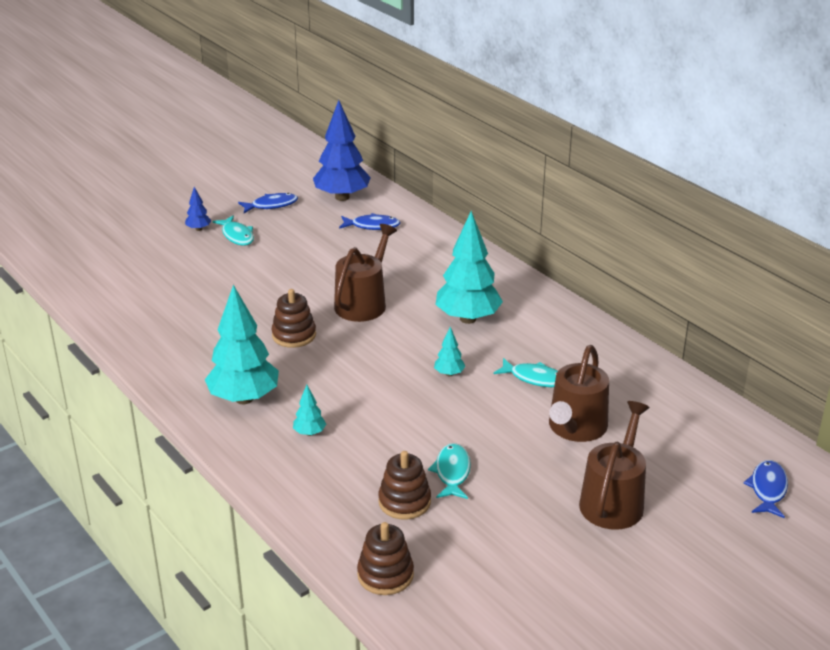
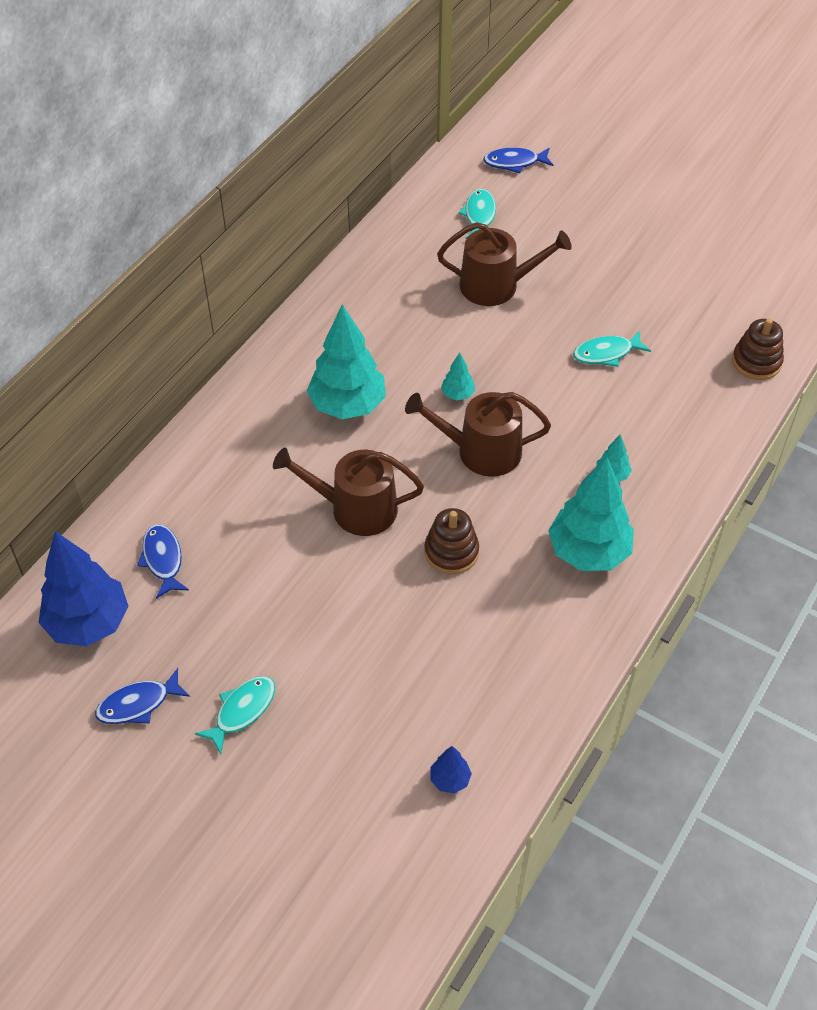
camera: 110 degrees left, 20 degrees up
(198, 229) = (239, 770): blue tree -> blue tree (450, 779)
(271, 205) = (138, 704): blue fish -> blue fish turned 75 degrees counterclockwise
(404, 502) = (664, 375): brown stacking toy -> none
(534, 378) = (433, 328): turquoise fish -> turquoise fish (479, 216)
(613, 501) = (582, 245): brown watering can -> brown watering can (481, 451)

